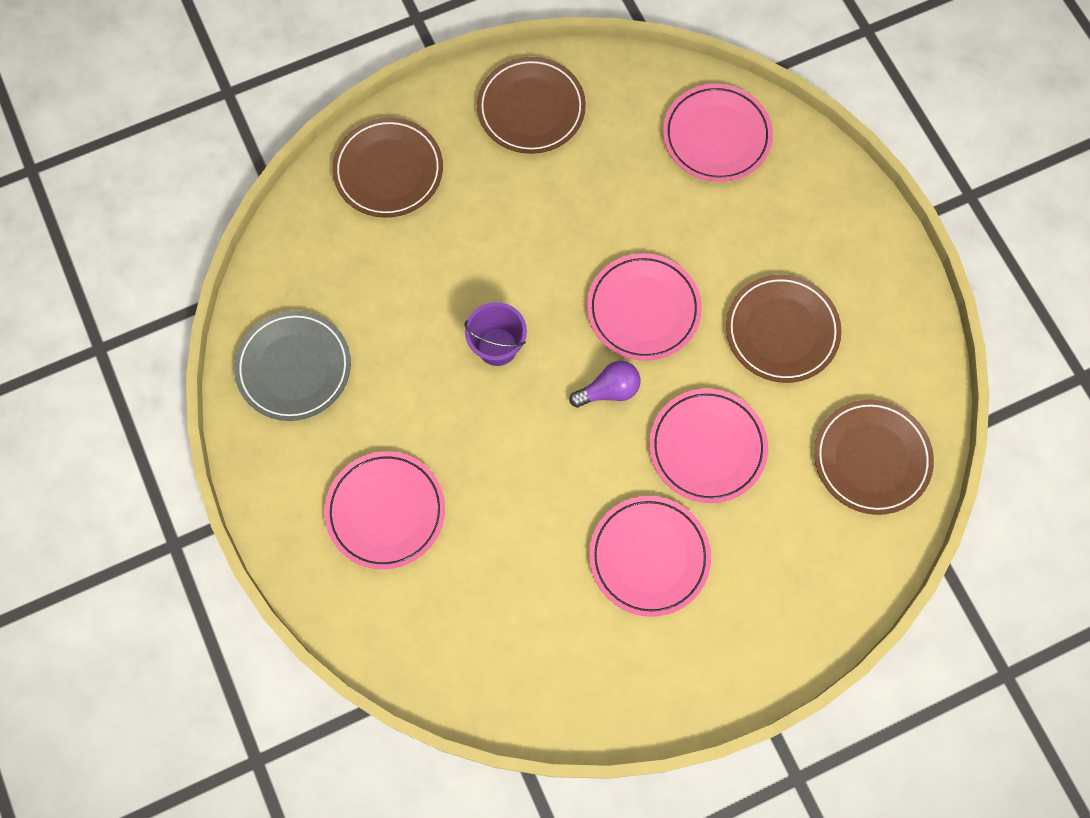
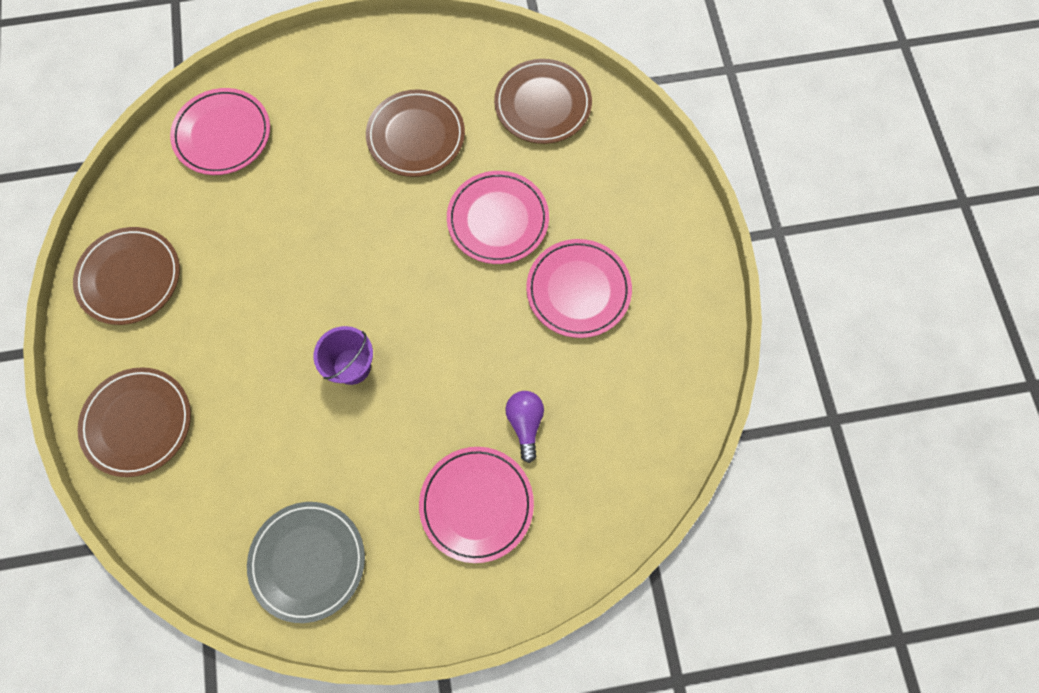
camera: 75 degrees left, 0 degrees up
(609, 390) = (424, 283): purple light bulb -> purple light bulb (525, 424)
(643, 309) = (360, 235): pink plate -> none

